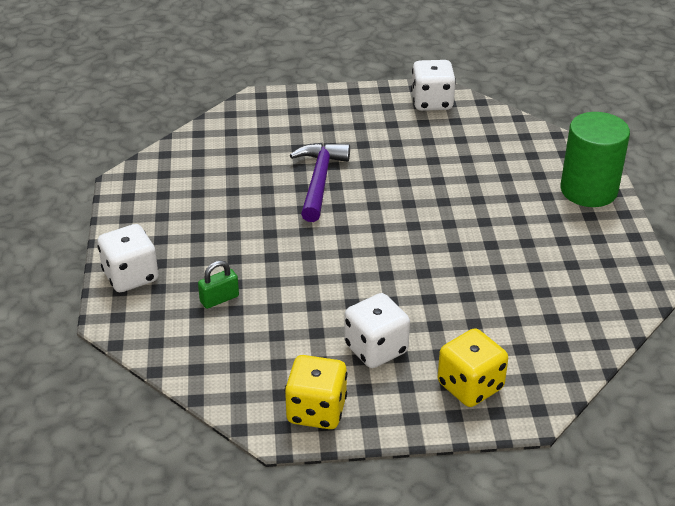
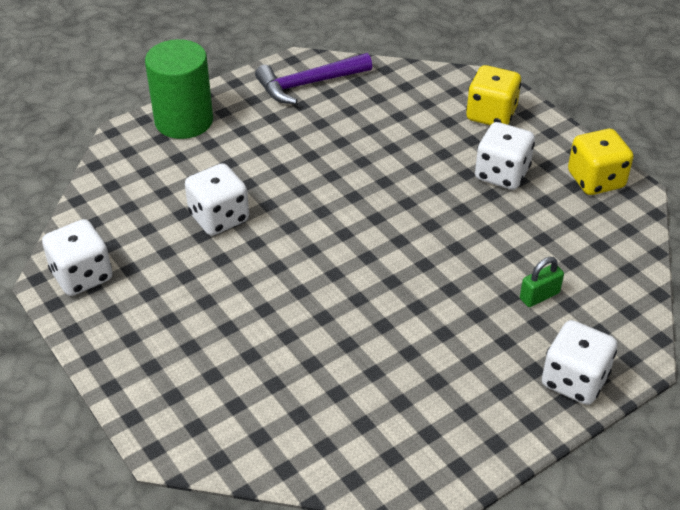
camera: 120 degrees left, 5 degrees up
(219, 299) = (539, 296): green padlock -> green padlock turned 60 degrees counterclockwise
(319, 181) = (302, 307): purple hammer -> purple hammer (309, 84)
(446, 173) = (219, 218): none -> white dice

